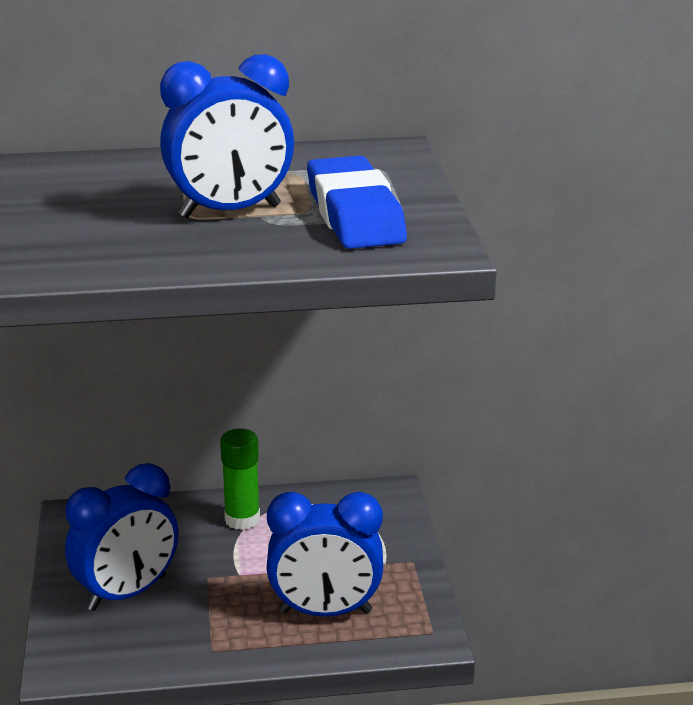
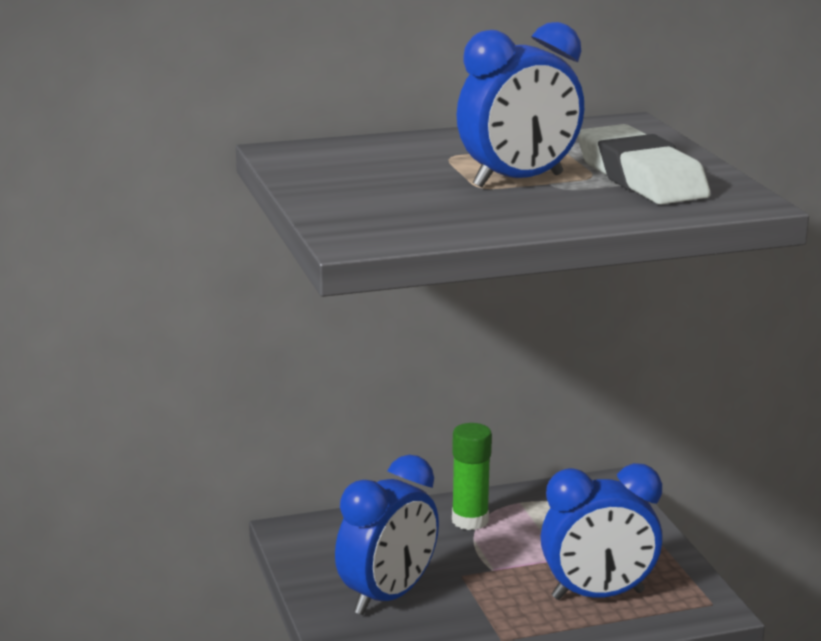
camera: 10 degrees left, 5 degrees down
(354, 214) = (640, 177): blue eraser -> white eraser

